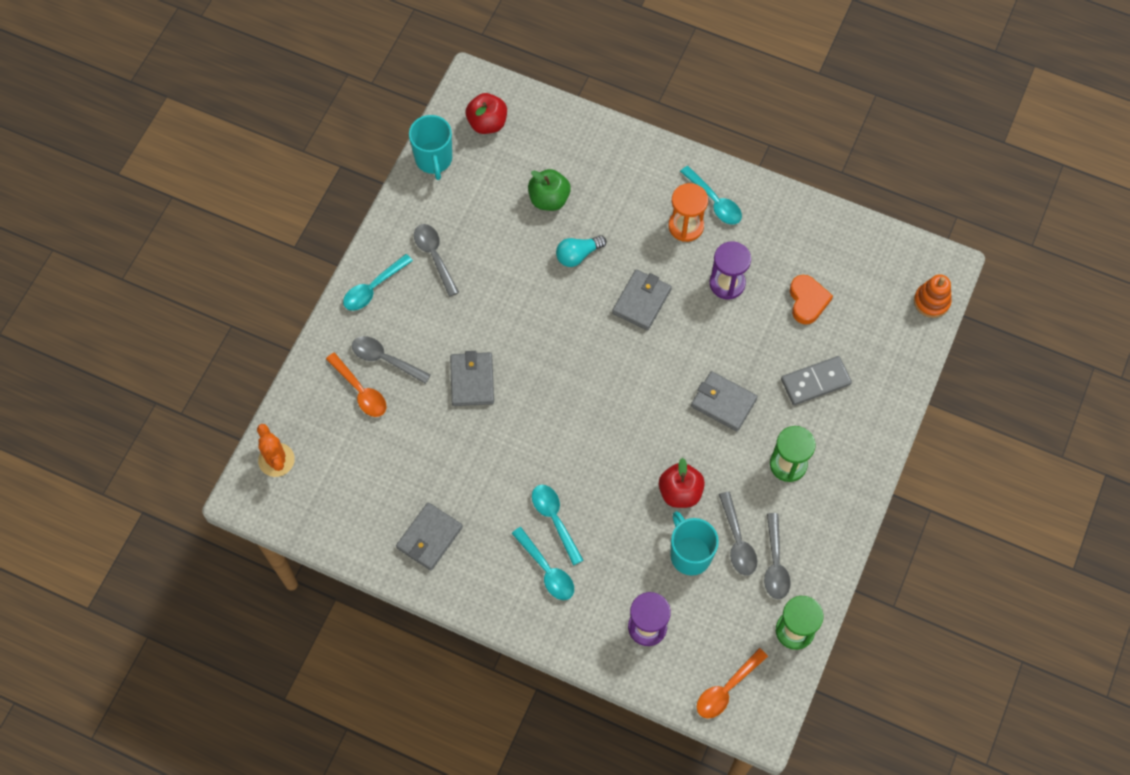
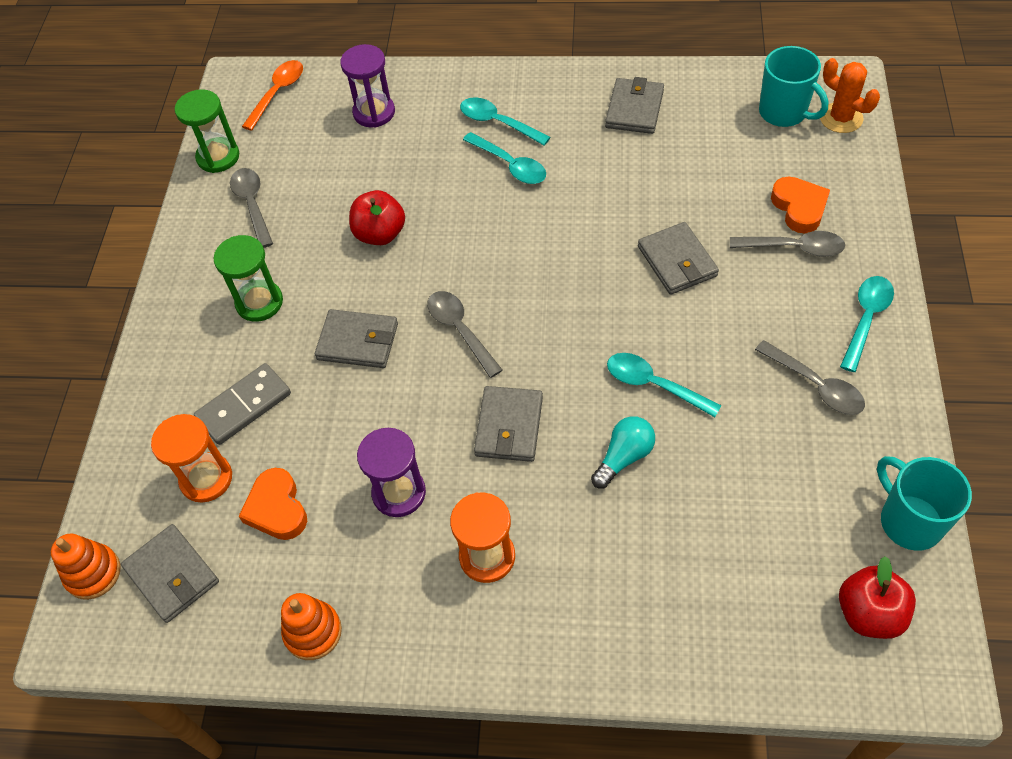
camera: 165 degrees right, 10 degrees down
(360, 391) = (799, 207): orange spoon -> orange heart
(549, 199) = (706, 523): green apple -> none
(690, 554) = (350, 183): turquoise mug -> turquoise mug (784, 113)
(714, 201) = (457, 613): turquoise spoon -> turquoise spoon (654, 385)
(737, 541) = (300, 211): grey spoon -> grey spoon (460, 330)
(801, 220) = (313, 632): none -> orange stacking toy
(850, 338) = (206, 479): none -> orange hourglass
(881, 283) = (172, 575): none -> grey wallet

